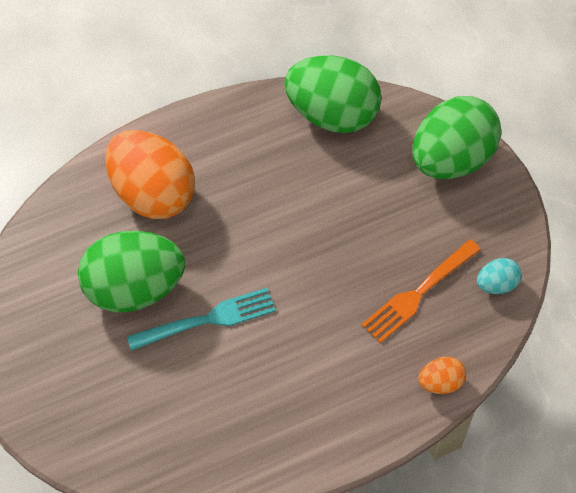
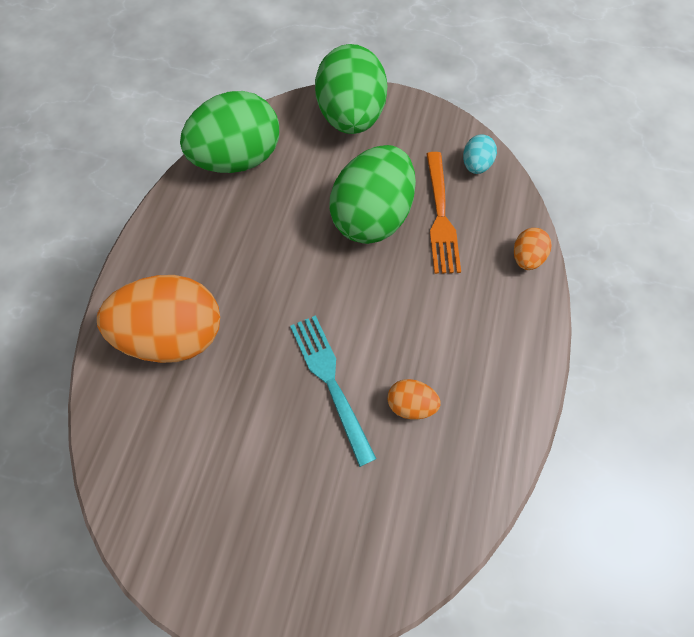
camera: 50 degrees left, 5 degrees up
(135, 288) = (248, 419): green egg -> green egg (372, 217)
(207, 320) = (331, 382): turquoise fork -> turquoise fork turned 45 degrees counterclockwise
(236, 385) = (411, 404): none -> orange egg

